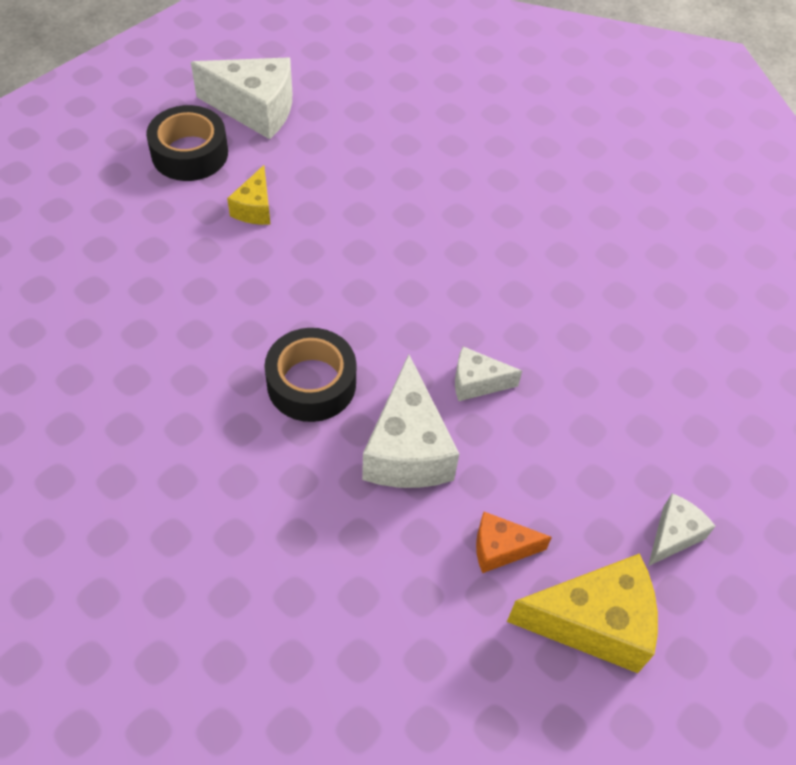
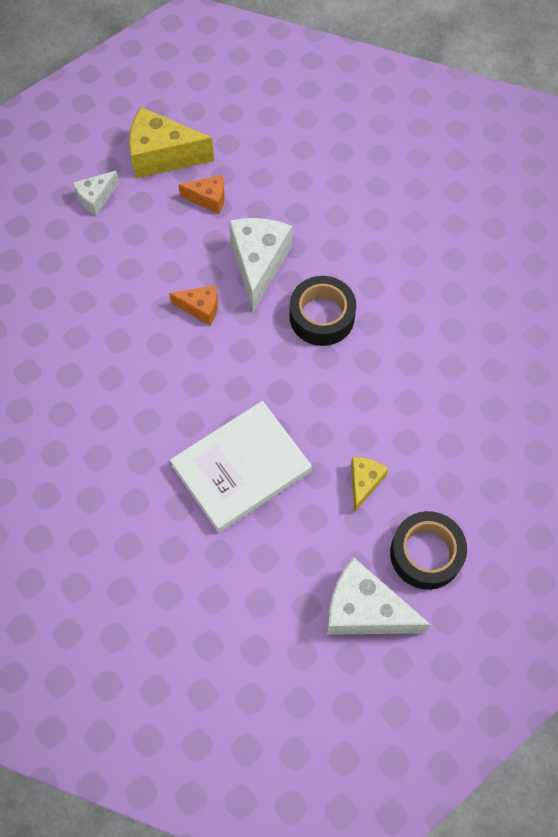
camera: 170 degrees left, 10 degrees up
(394, 213) = (241, 469): none -> white book
(477, 382) = (200, 308): white cheese -> orange cheese

